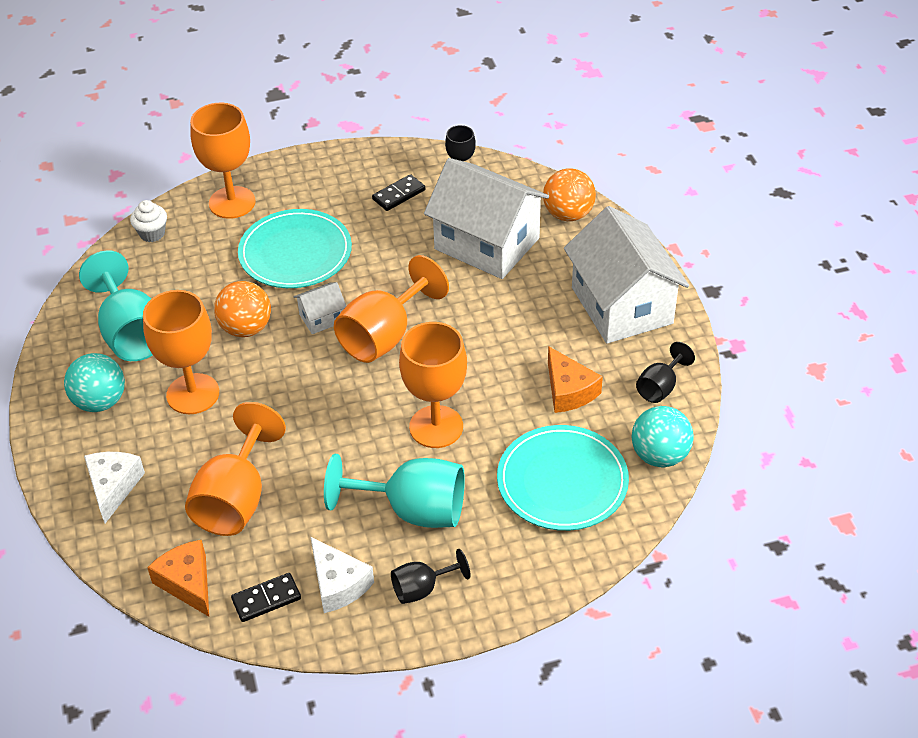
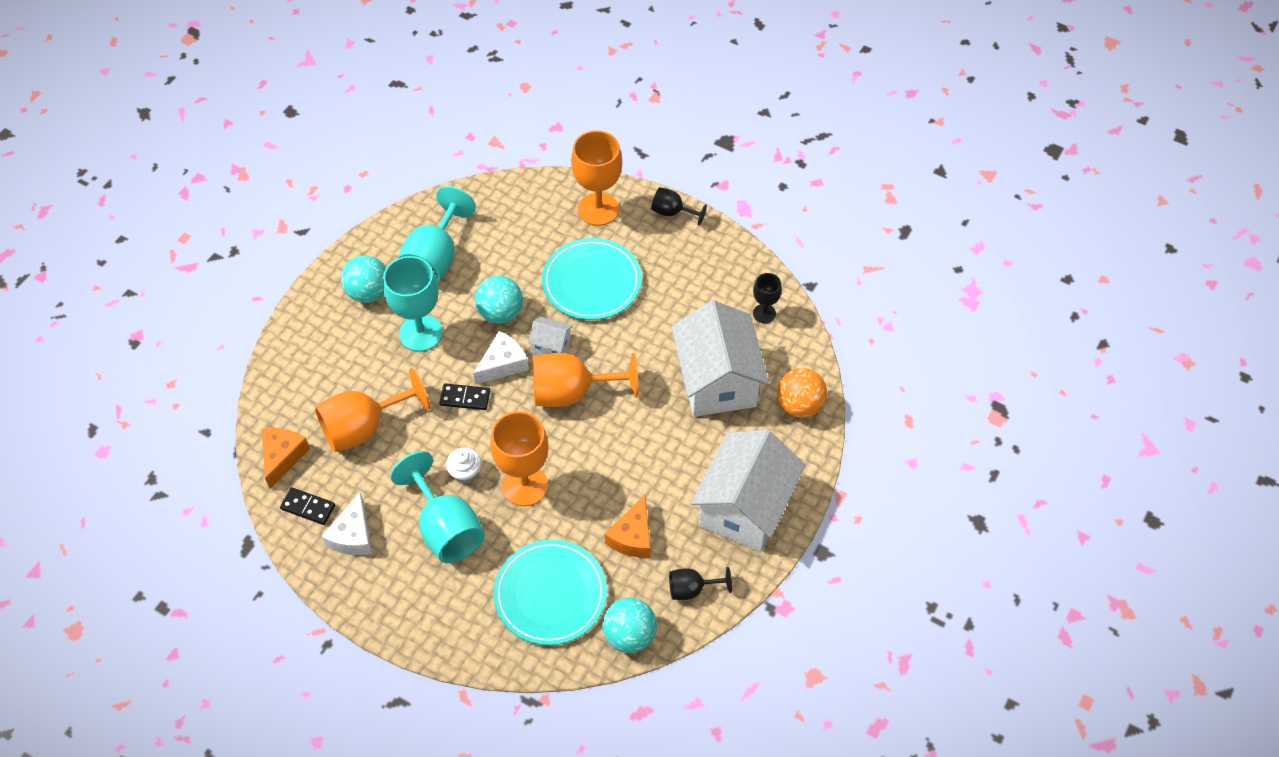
camera: 45 degrees right, 10 degrees up
(113, 487) = (313, 358): white cheese -> white cheese (503, 364)
(152, 233) = (526, 193): white cupcake -> white cupcake (465, 473)
(193, 394) = (421, 333): orange goblet -> turquoise goblet
(246, 328) = (500, 313): orange ball -> turquoise ball
(399, 195) = (707, 292): black domino -> black domino (465, 398)
(422, 588) = (391, 583): black goblet -> black goblet (672, 212)

